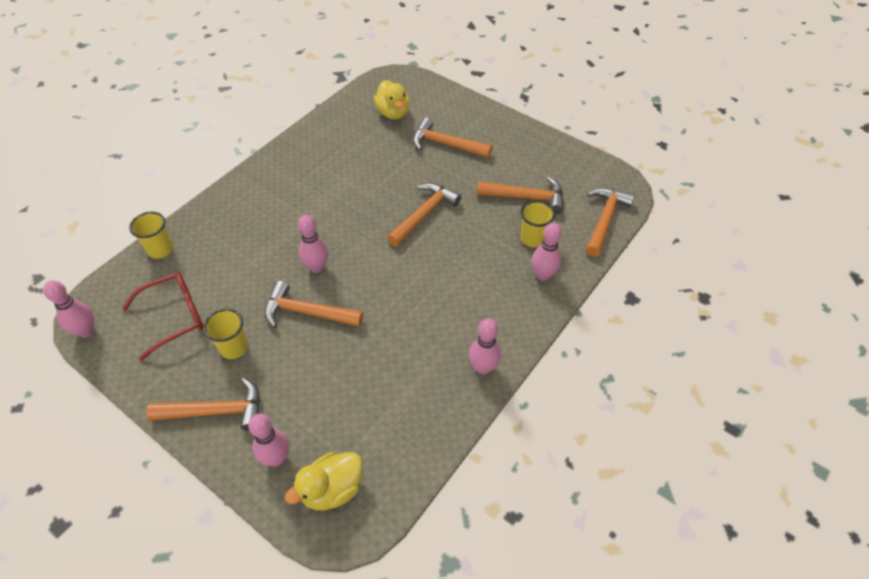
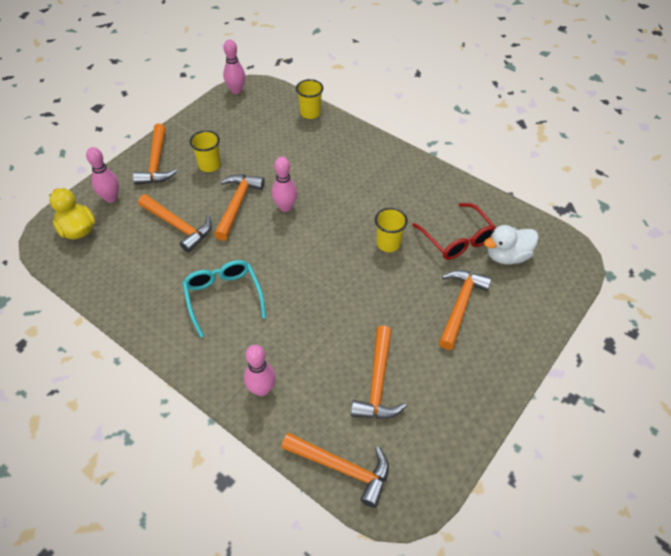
camera: 90 degrees right, 0 degrees up
(174, 317) = (243, 130): red glasses -> red glasses (457, 239)
(393, 113) = (507, 256): yellow duck -> white duck
(424, 214) = (350, 285): orange hammer -> orange hammer (178, 226)
(440, 314) = (223, 297): none -> turquoise glasses
(483, 367) = (159, 328): pink bowling pin -> none
(532, 238) = (313, 384): yellow cup -> yellow cup (388, 243)

